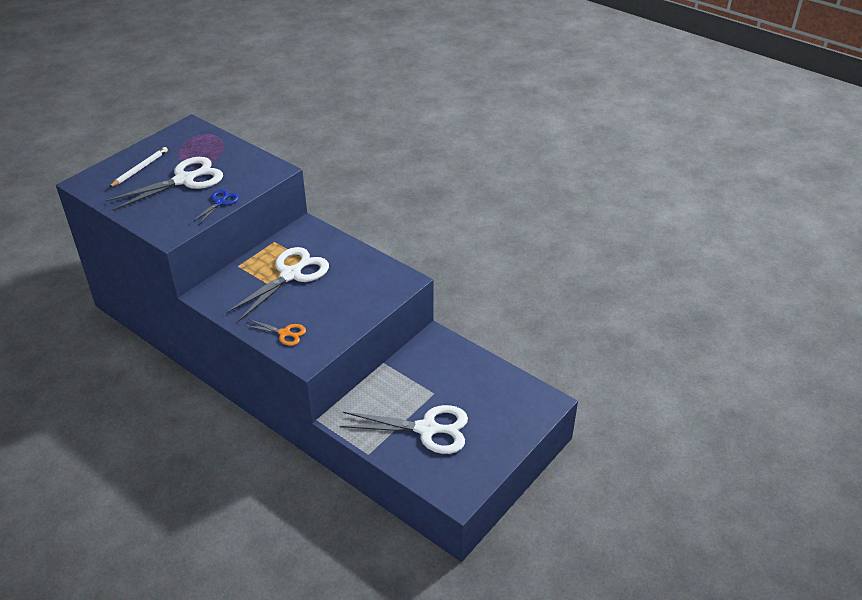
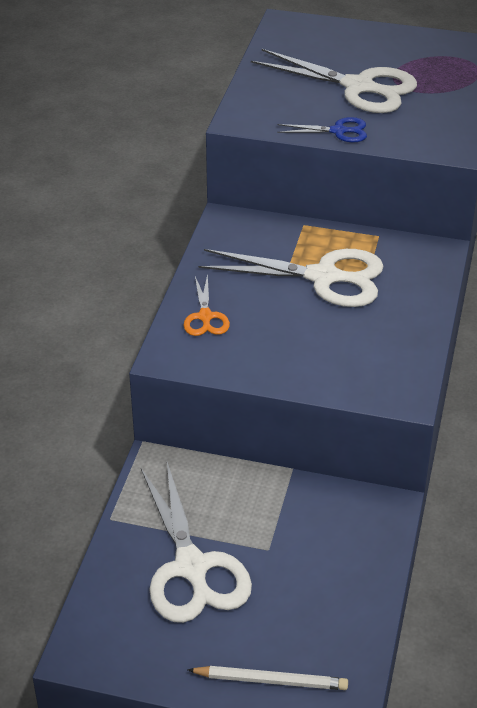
camera: 65 degrees right, 0 degrees up
(140, 169) = (349, 48): white pencil -> white pencil (270, 680)

